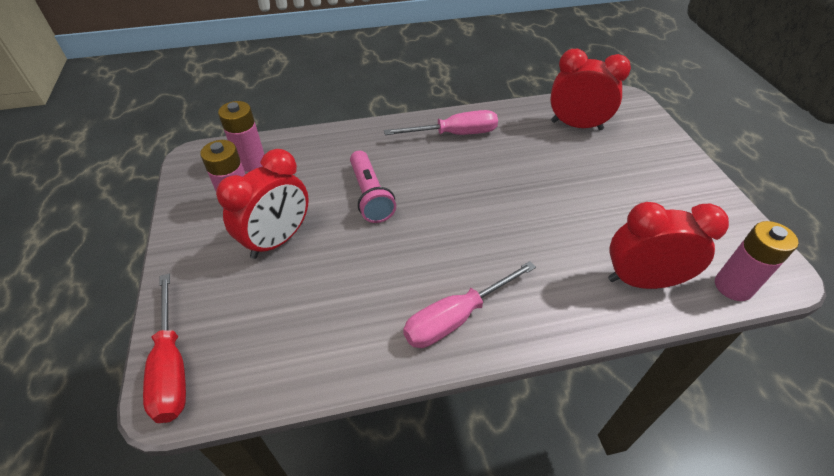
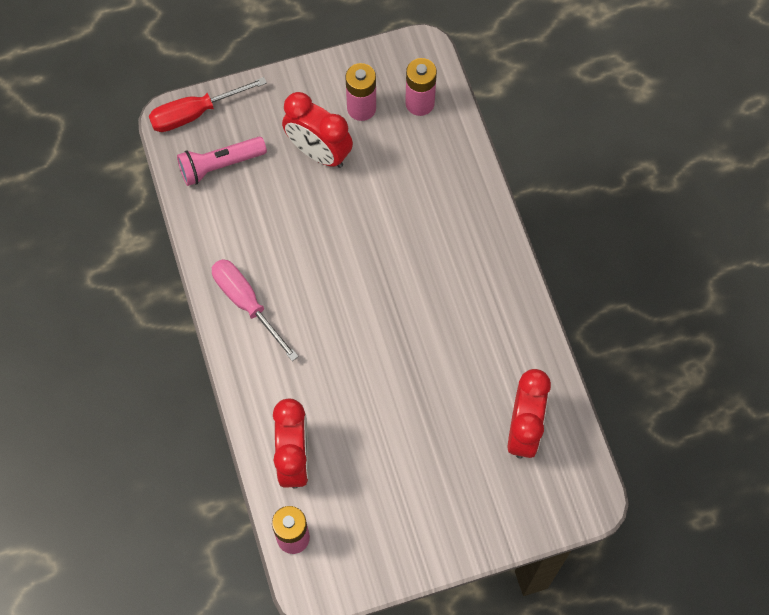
camera: 85 degrees right, 20 degrees up
(370, 196) = (382, 220): pink flashlight -> pink flashlight (220, 165)
(454, 134) = (490, 294): pink screwdriver -> none

